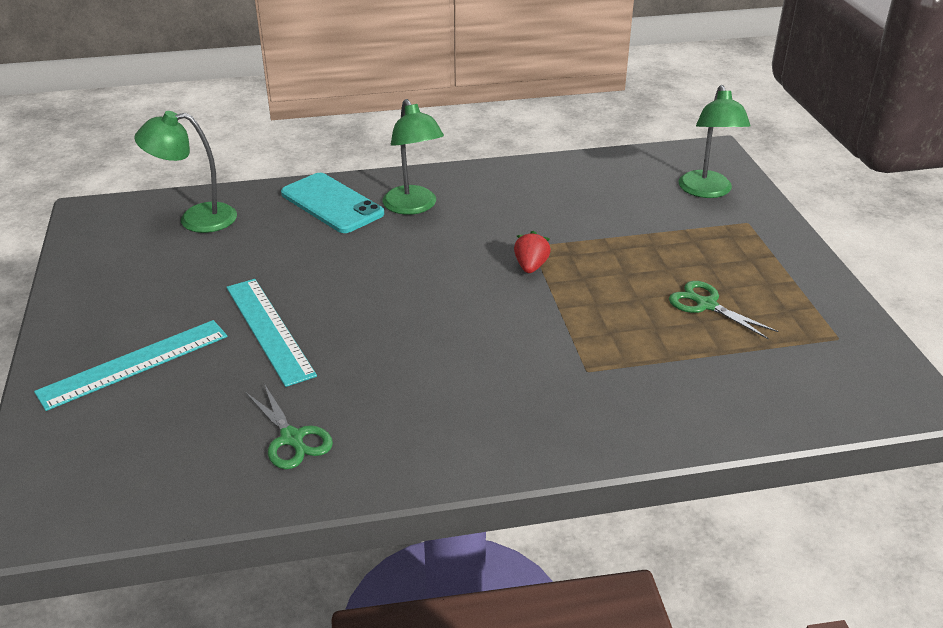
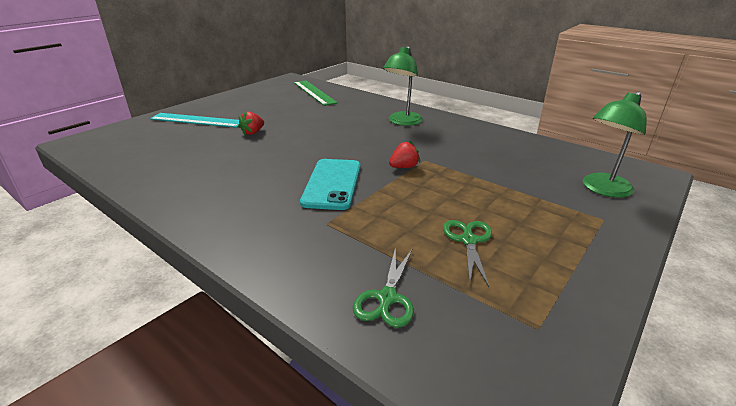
camera: 50 degrees right, 5 degrees down
(196, 219) = (314, 92): green lamp -> green ruler
(269, 330) = (253, 132): turquoise ruler -> red strawberry
(292, 439) = (172, 168): green scissors -> green scissors (387, 299)
(332, 203) = (371, 107): turquoise phone -> turquoise phone (332, 184)

